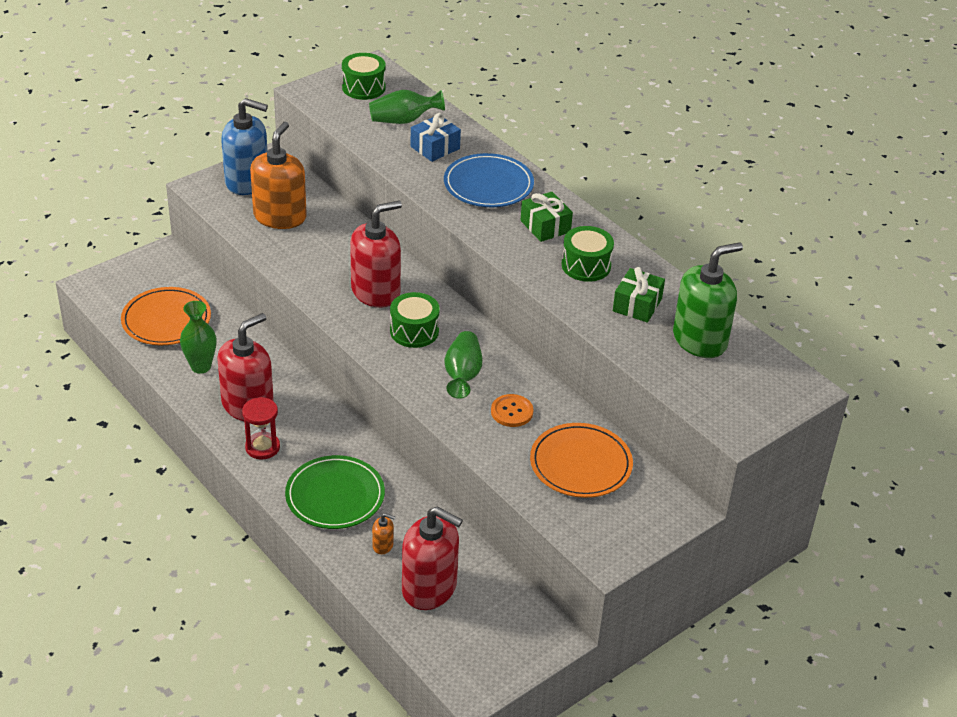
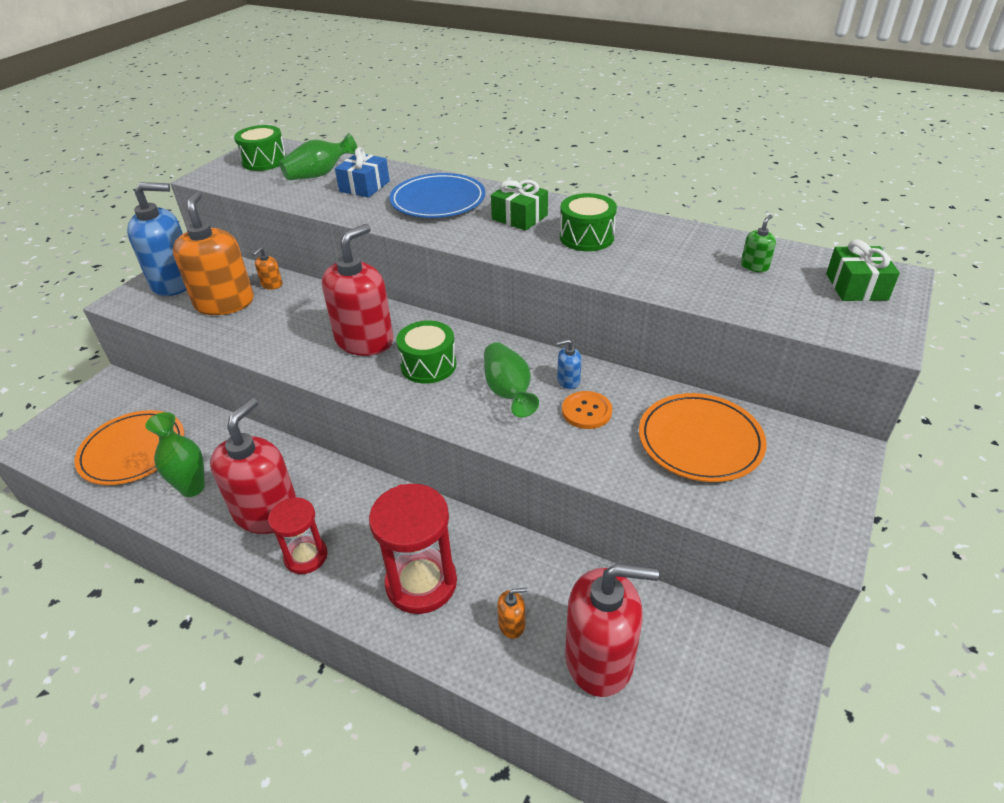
camera: 20 degrees left, 0 degrees up
(326, 211) = (272, 285): none -> orange soap dispenser
(335, 496) = (421, 583): green plate -> red hourglass
(515, 383) = (568, 381): none -> blue soap dispenser
(637, 305) = (666, 255): green gift -> green gift (856, 287)
(700, 340) = (754, 266): green soap dispenser -> green soap dispenser, size x0.41

